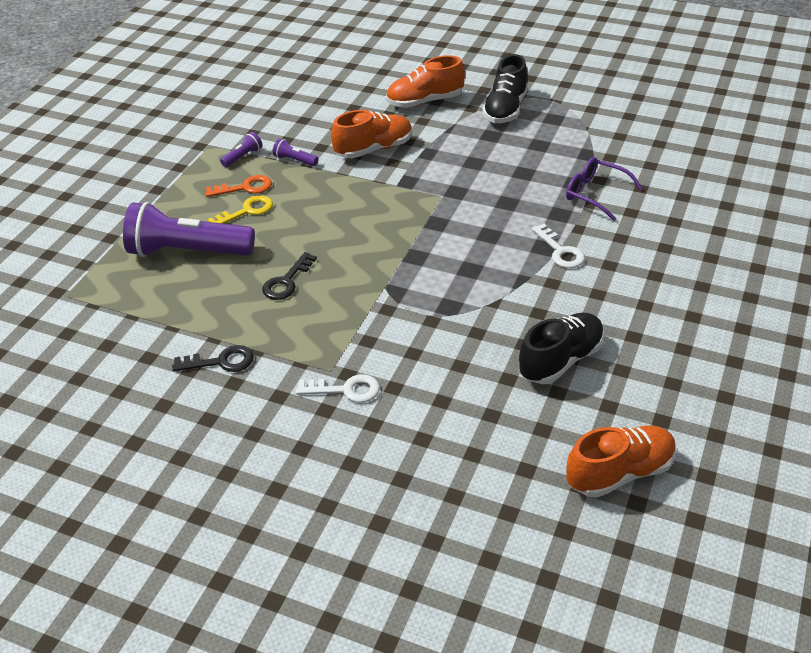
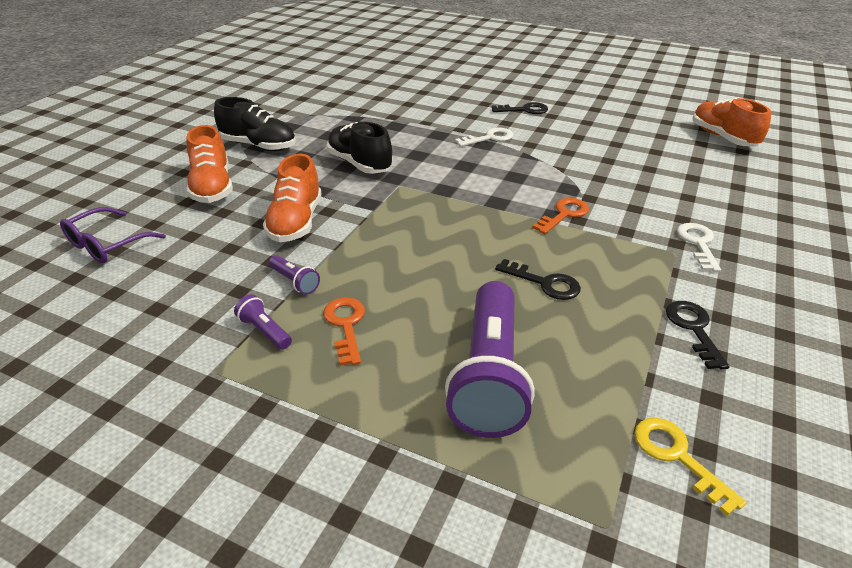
camera: 90 degrees left, 5 degrees down
(247, 211) = (401, 321): yellow key -> yellow key (677, 456)
(295, 160) = (294, 282): purple flashlight -> purple flashlight turned 75 degrees counterclockwise
(374, 149) = (296, 222): orange shoe -> orange shoe turned 150 degrees counterclockwise
(396, 300) = (564, 214): none -> orange key
(560, 360) = (621, 148): black shoe -> black shoe (359, 164)
(595, 194) = (413, 119): purple glasses -> purple glasses (107, 245)
(654, 281) = (524, 110): none -> black key

